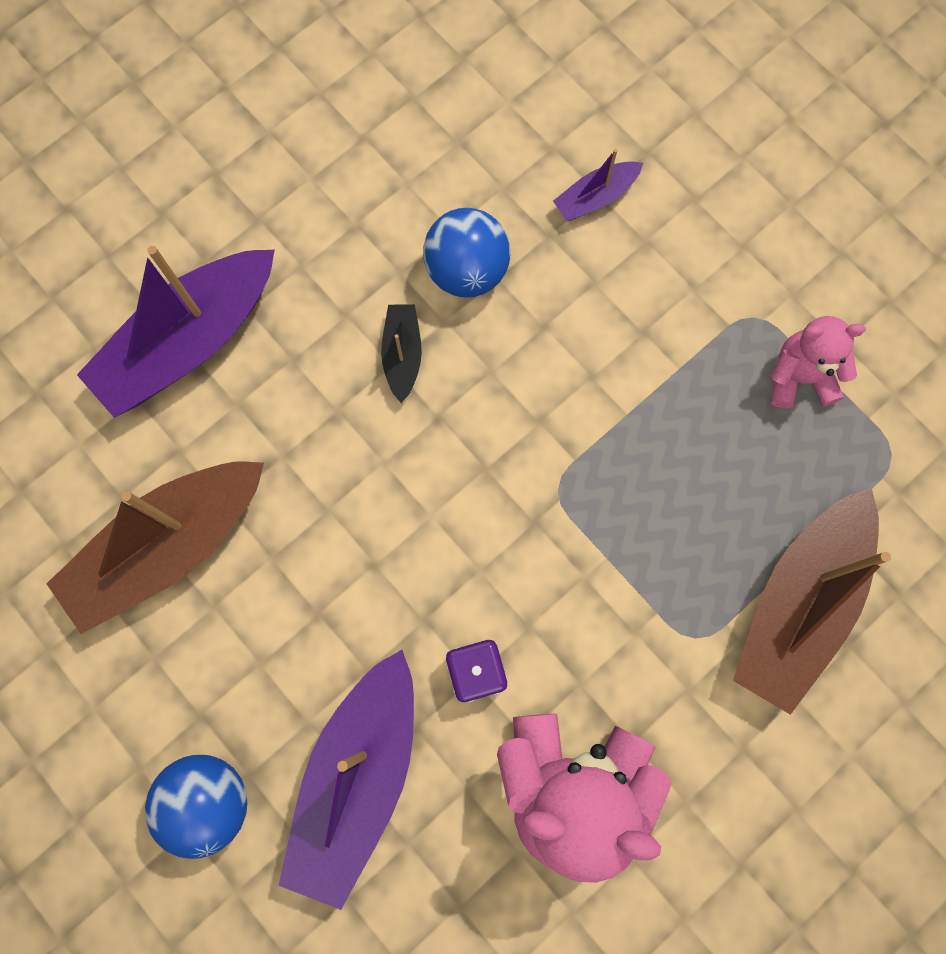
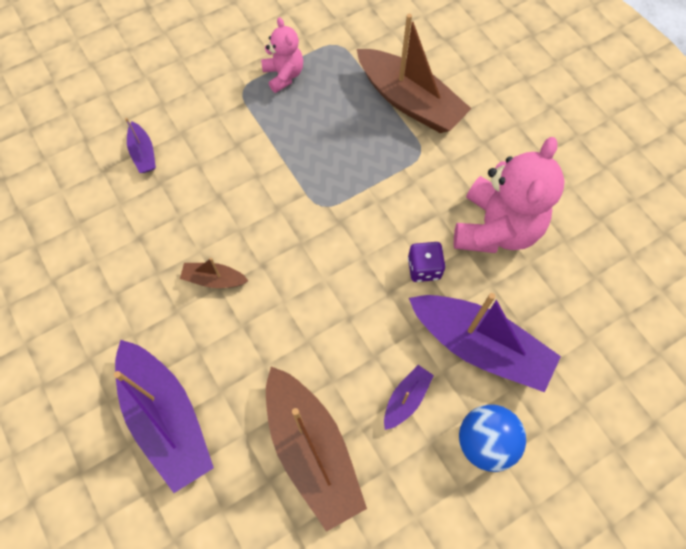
camera: 80 degrees left, 10 degrees down
(259, 672) = (406, 399): none -> purple boat
(402, 354) = (214, 279): black boat -> brown boat
(467, 271) = (169, 233): blue ball -> none
(800, 377) = (284, 75): pink teddy bear -> pink teddy bear turned 150 degrees clockwise

